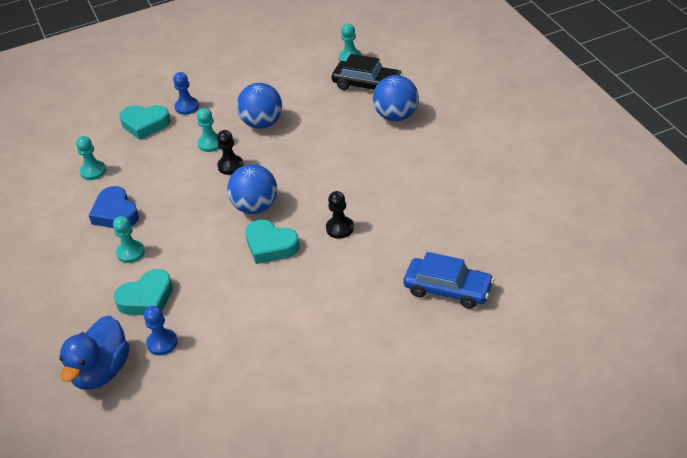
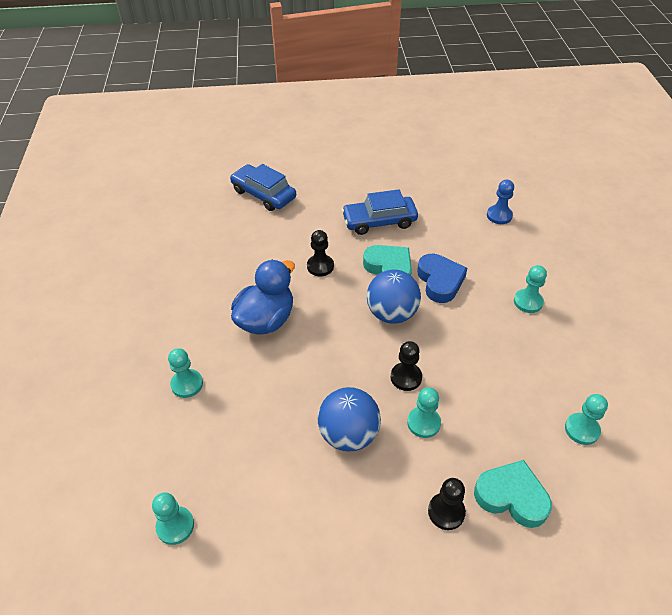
camera: 165 degrees left, 5 degrees up
(101, 371) = (549, 208): blue duck -> blue duck (266, 320)
(115, 213) = (547, 355): blue heart -> blue heart (440, 281)
(146, 298) = (511, 253): turquoise heart -> none
(187, 107) = (446, 512): blue pawn -> black pawn
(299, 294) = (379, 221): none -> blue car
(367, 85) = (186, 455): black car -> none
(396, 116) = (187, 384): blue ball -> turquoise pawn

